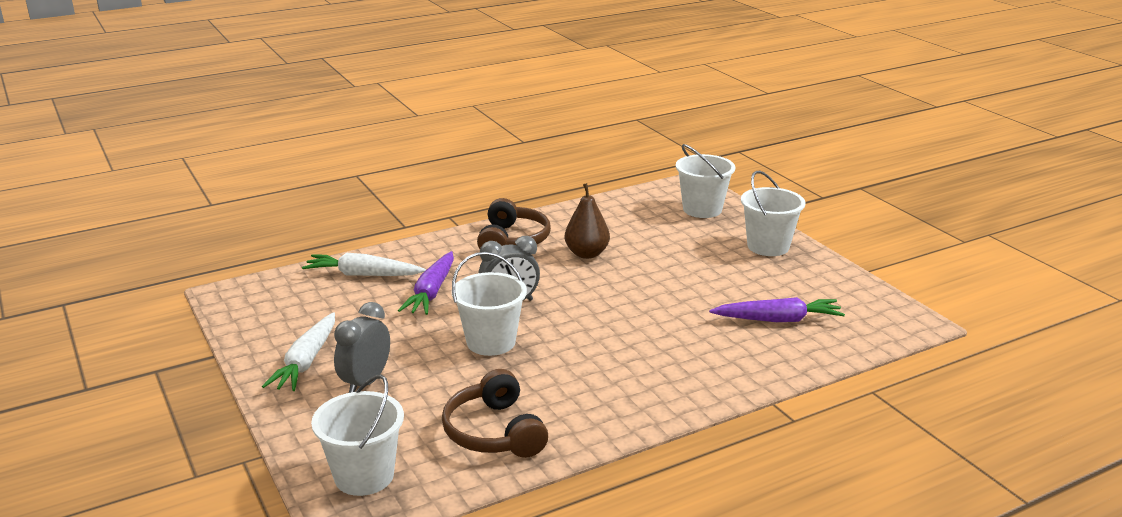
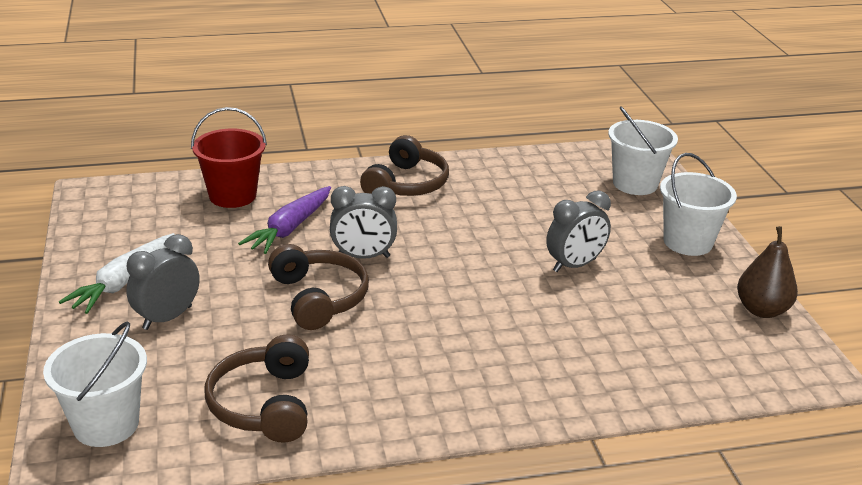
camera: 15 degrees right, 5 degrees up
(363, 275) = (232, 195): white carrot -> red bucket
(491, 342) = (319, 298): white bucket -> brown headphones
(587, 254) = (477, 214): brown pear -> brown pear (762, 310)
(689, 279) = (574, 265): none -> grey clock
(778, 320) = (651, 335): purple carrot -> none

